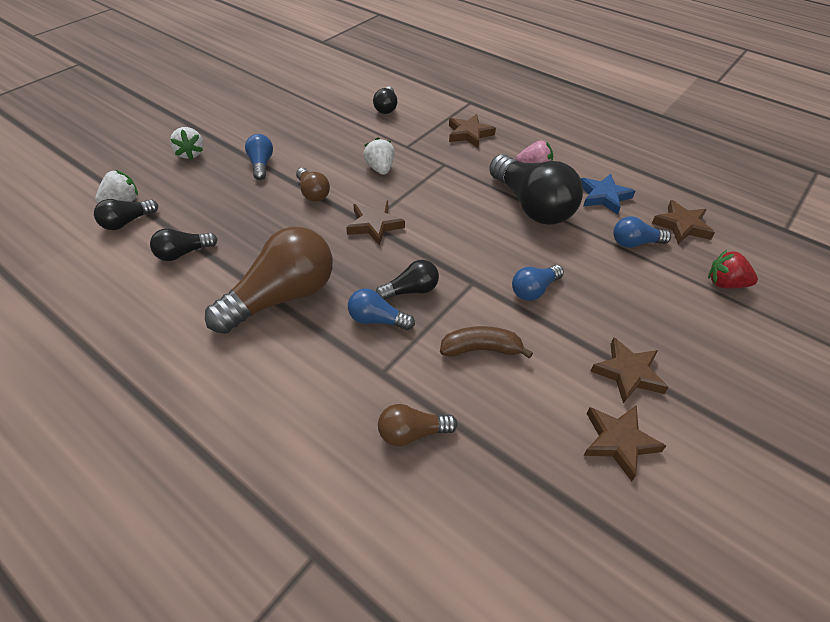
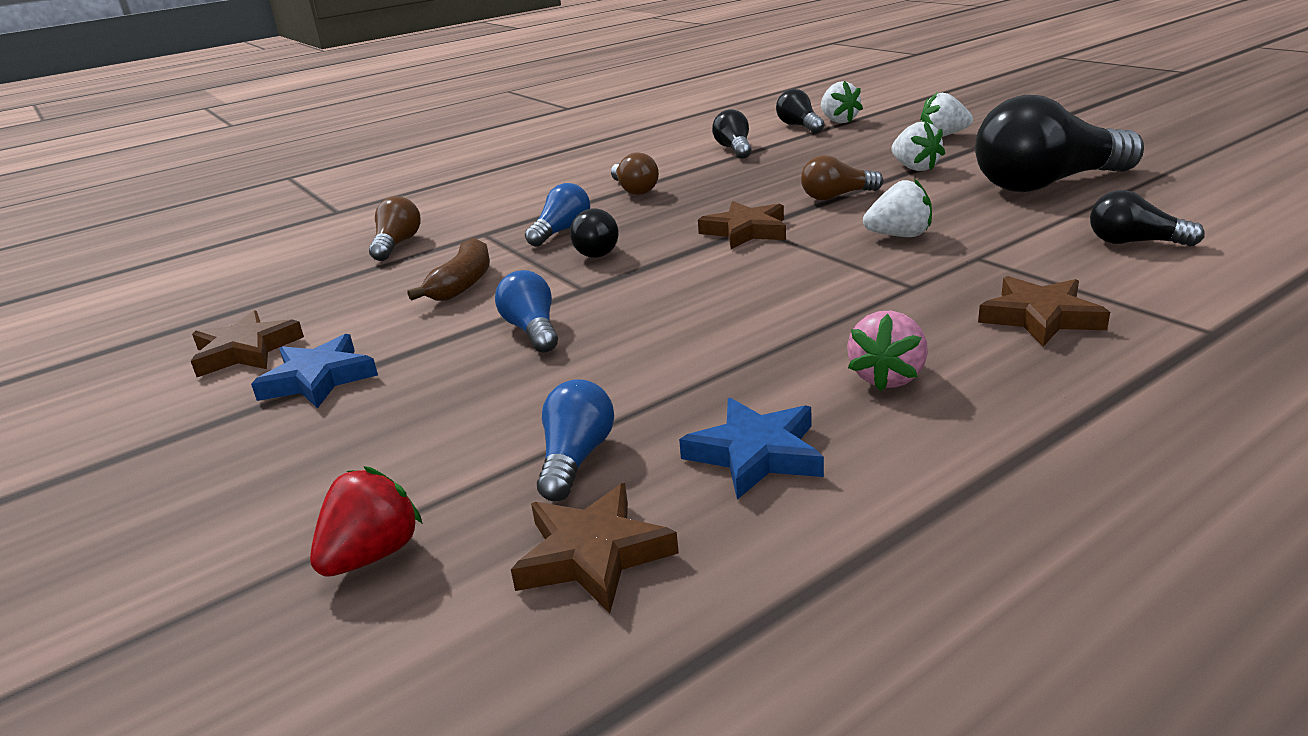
camera: 110 degrees right, 20 degrees down
(261, 164) = (915, 168): blue light bulb -> white strawberry
(282, 297) = (634, 190): brown light bulb -> brown light bulb, size x0.49
(532, 206) = (749, 357): black light bulb -> black light bulb (1046, 184)
(628, 373) = (319, 379): brown star -> blue star

